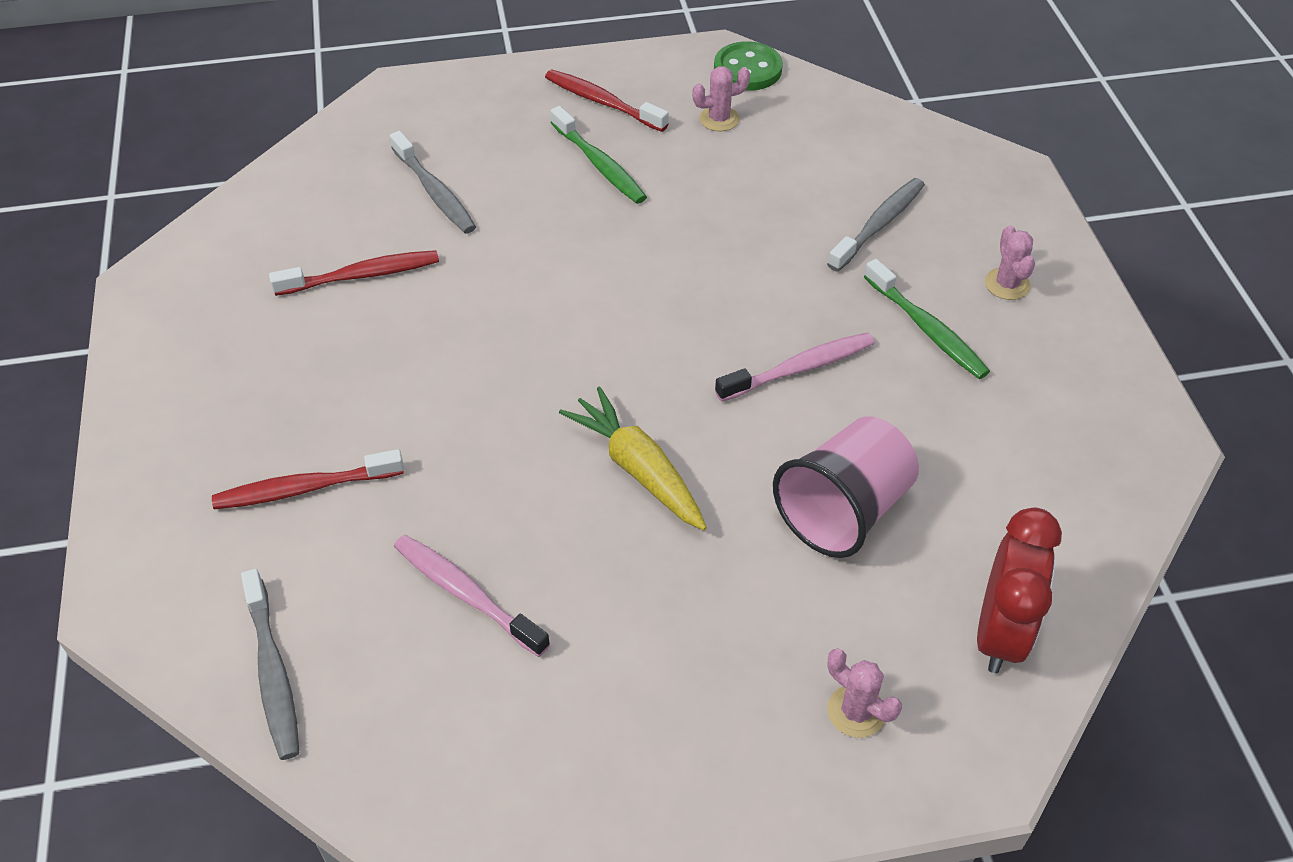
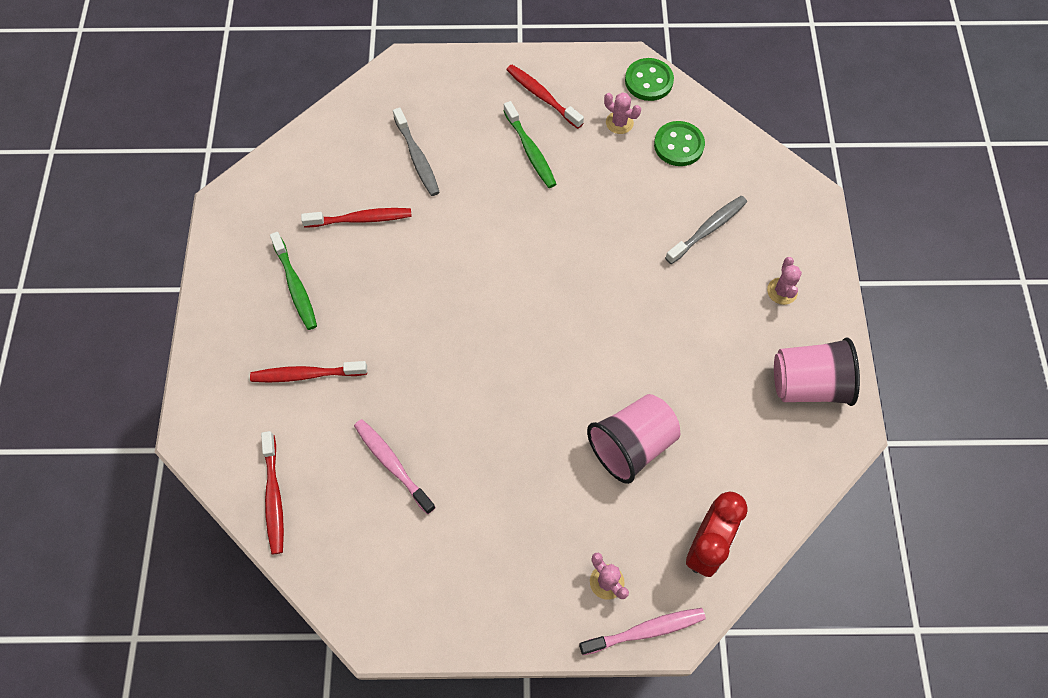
camera: 10 degrees right, 15 degrees up
(273, 673) = (274, 497): grey toothbrush -> red toothbrush
(638, 469) = (510, 394): yellow carrot -> none
(719, 119) = (619, 123): pink cactus -> pink cactus turned 45 degrees clockwise
(799, 368) = (628, 336): pink toothbrush -> pink toothbrush (645, 630)
(809, 134) = (678, 145): none -> green button
(927, 329) = (719, 318): green toothbrush -> green toothbrush (295, 286)
(1082, 393) = (808, 384): none -> pink cup

